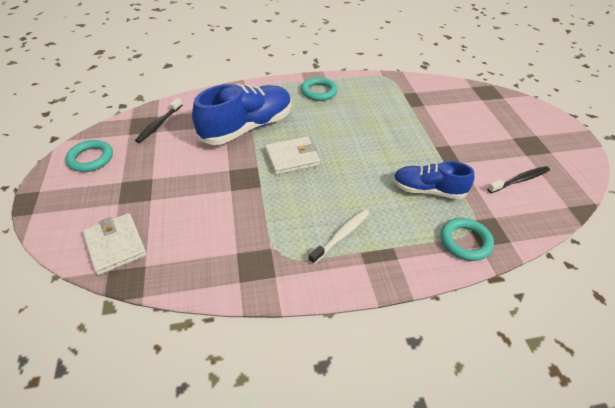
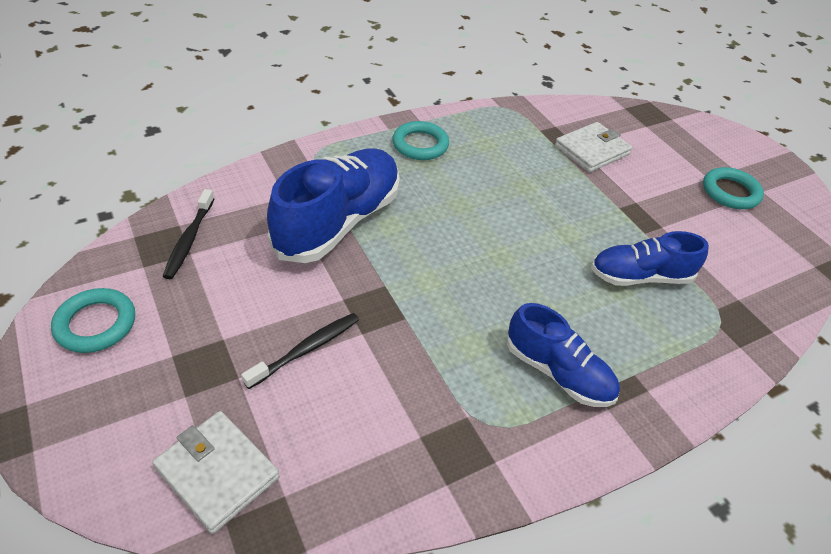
camera: 20 degrees left, 0 degrees up
(292, 158) = (430, 261): white wallet -> white wallet (592, 150)
(341, 235) = (558, 372): white toothbrush -> blue shoe
(465, 241) = (720, 344): turquoise ring -> turquoise ring (730, 192)
(519, 180) = (744, 239): black toothbrush -> black toothbrush (306, 349)

